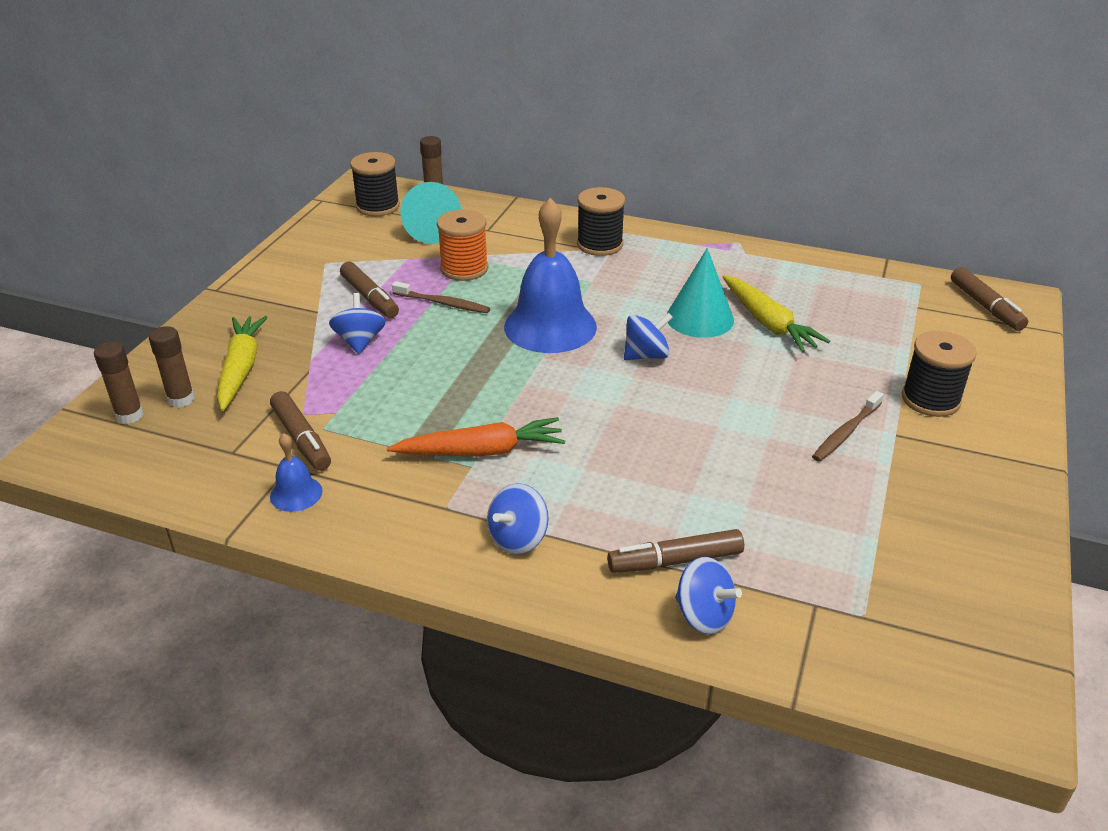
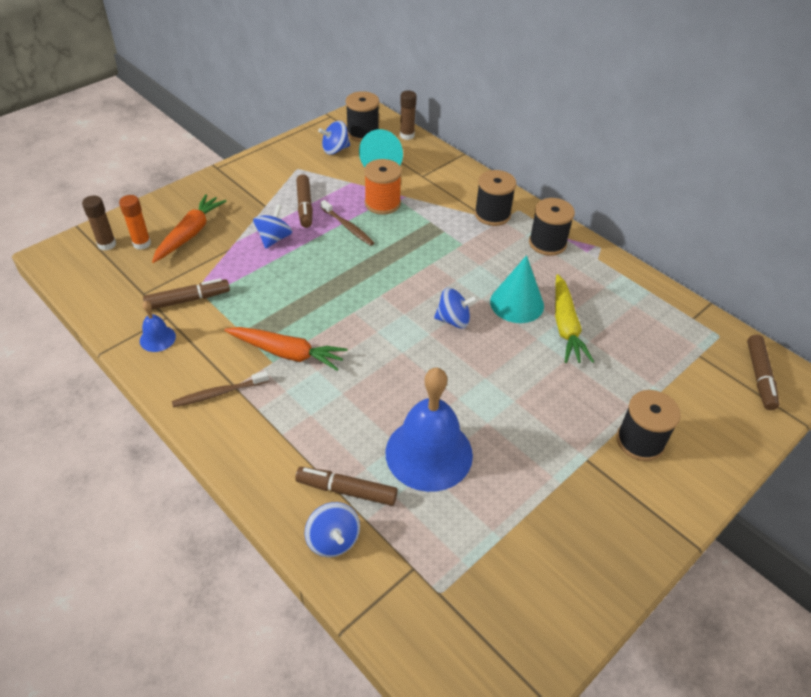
camera: 25 degrees right, 10 degrees up
(181, 399) = (142, 244): brown glue stick -> orange glue stick
(241, 369) = (190, 234): yellow carrot -> orange carrot
(301, 439) = (188, 300): brown marker -> brown marker turned 105 degrees counterclockwise
(518, 538) = (261, 428): blue spinning top -> blue spinning top (335, 150)
(550, 326) = (405, 271): blue bell -> blue bell (429, 453)
(682, 254) = (547, 243): none -> black spool
(846, 432) = (549, 442): brown toothbrush -> brown toothbrush (219, 393)

